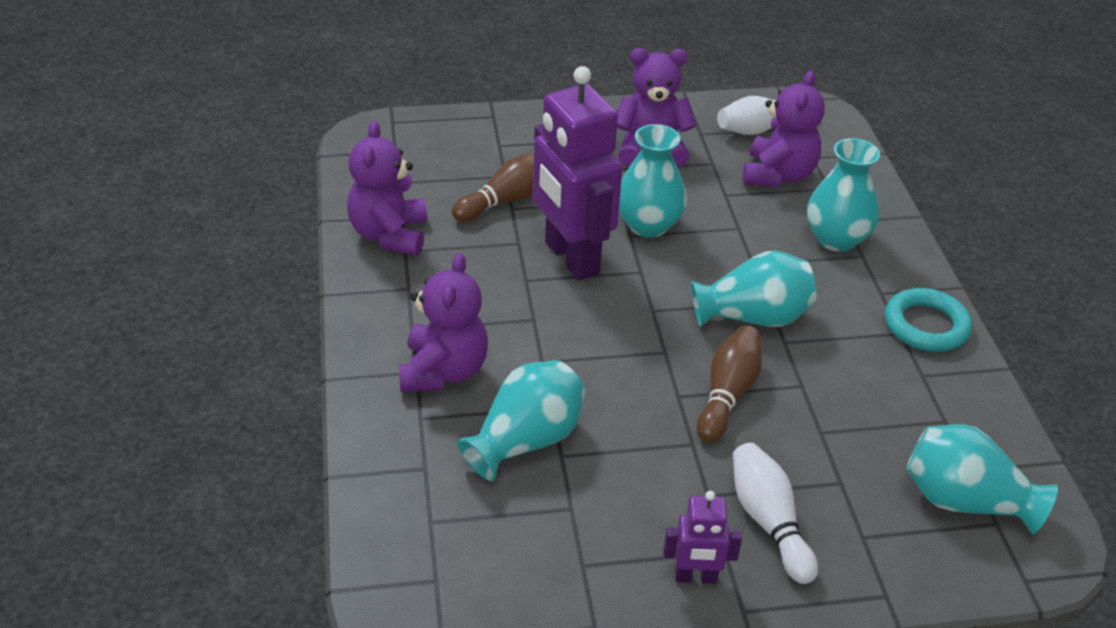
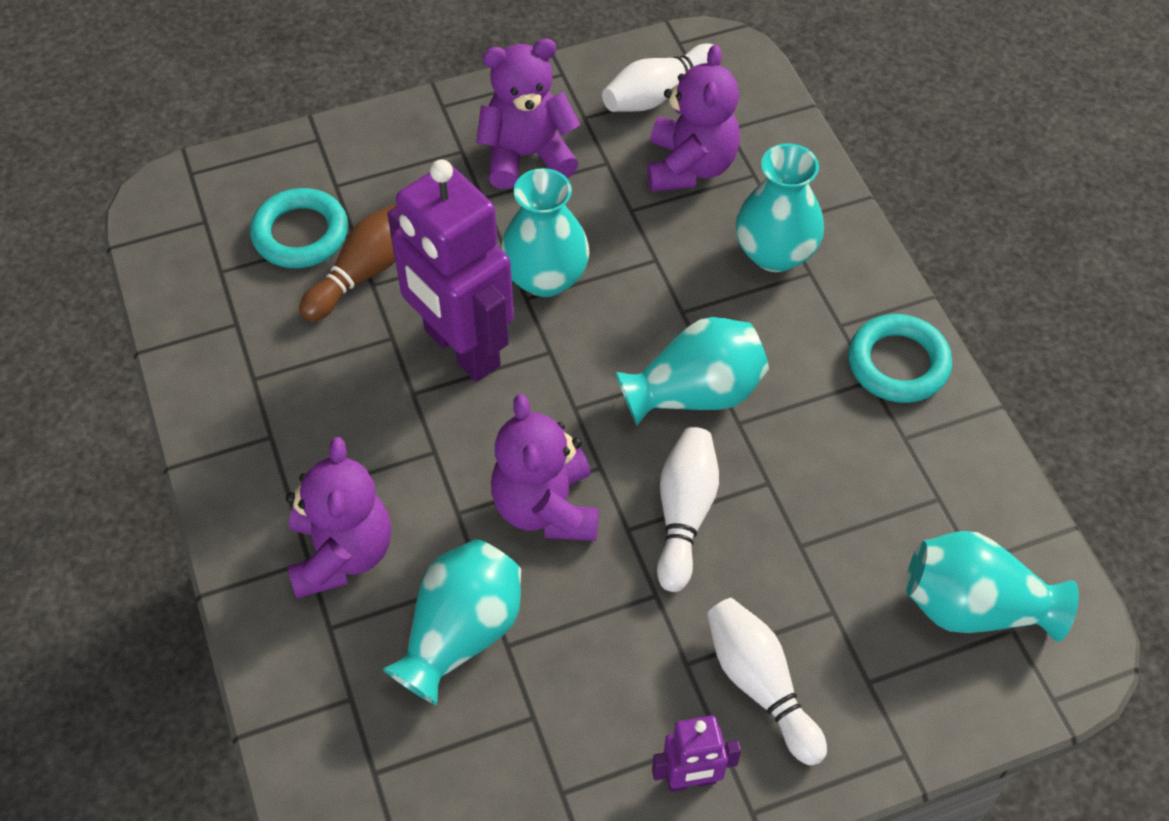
camera: 10 degrees left, 15 degrees up
(389, 235) = (228, 358): purple teddy bear -> purple teddy bear (546, 508)
(465, 169) = (300, 234): none -> turquoise ring
(727, 394) = (684, 515): brown bowling pin -> white bowling pin

